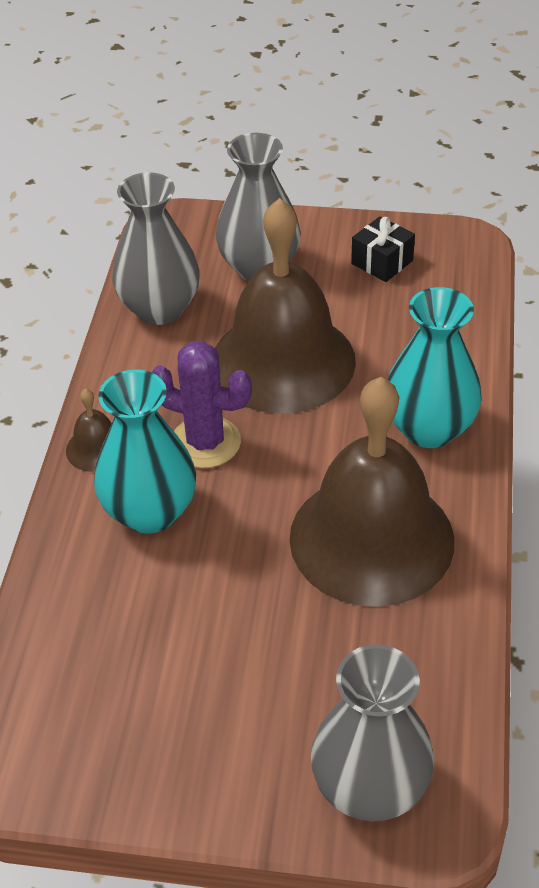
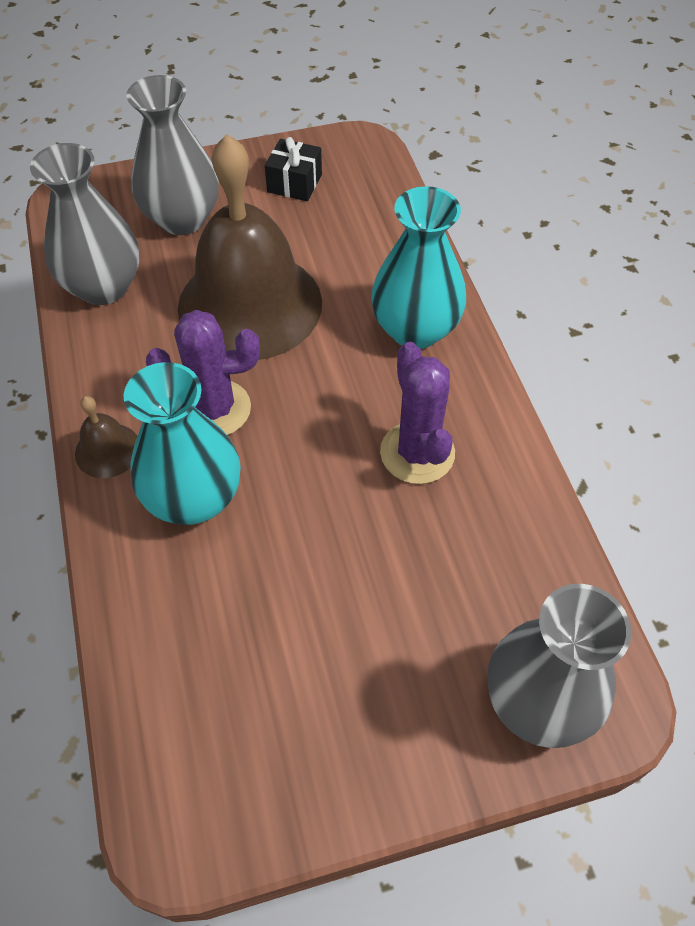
camera: 25 degrees left, 10 degrees up
(371, 538) = (417, 453): brown bell -> purple cactus

